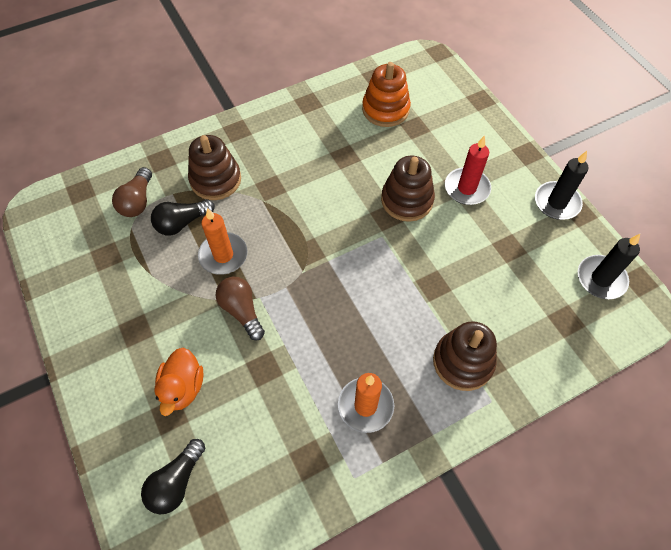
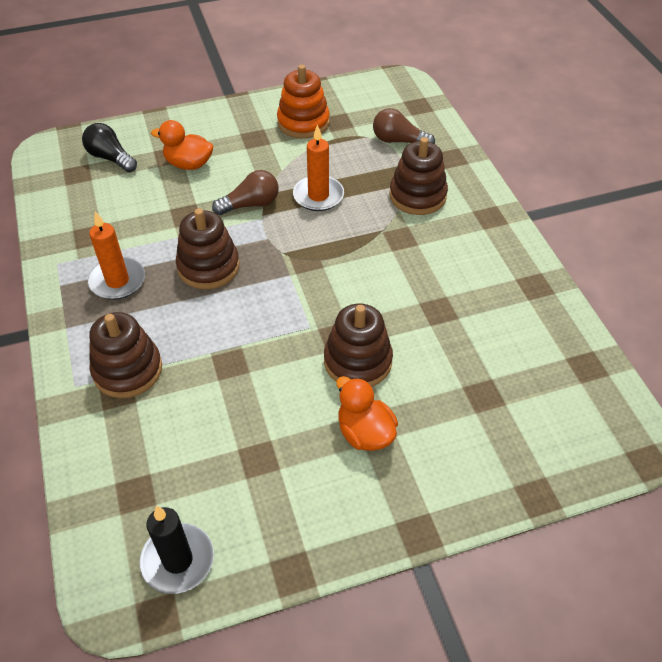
camera: 100 degrees right, 10 degrees down
(182, 223) = (365, 169): black light bulb -> none
(331, 328) = (208, 266): none -> brown stacking toy
(385, 109) = (519, 366): orange stacking toy -> orange stacking toy (303, 122)
(466, 188) = (365, 433): red candle -> orange duck
(556, 202) = (318, 545): black candle -> none

